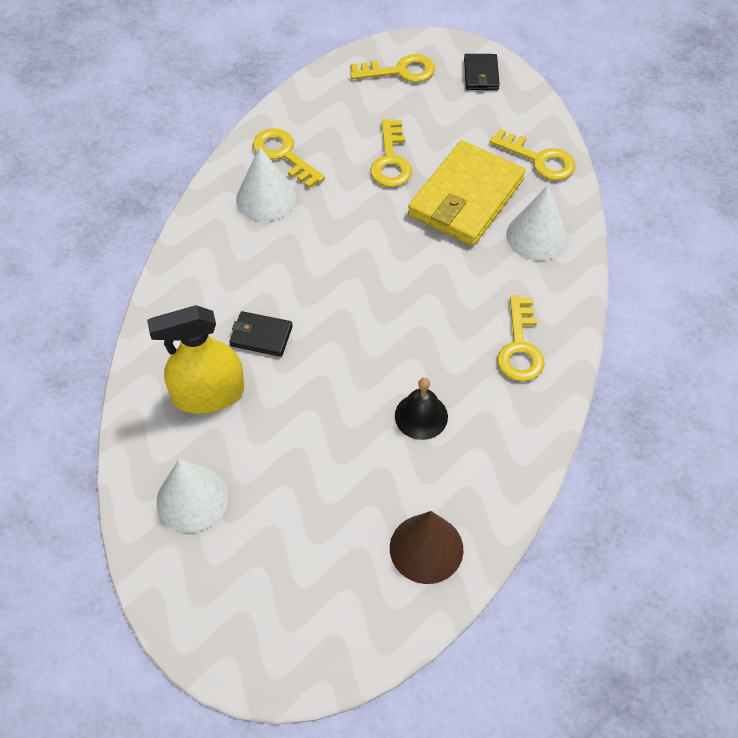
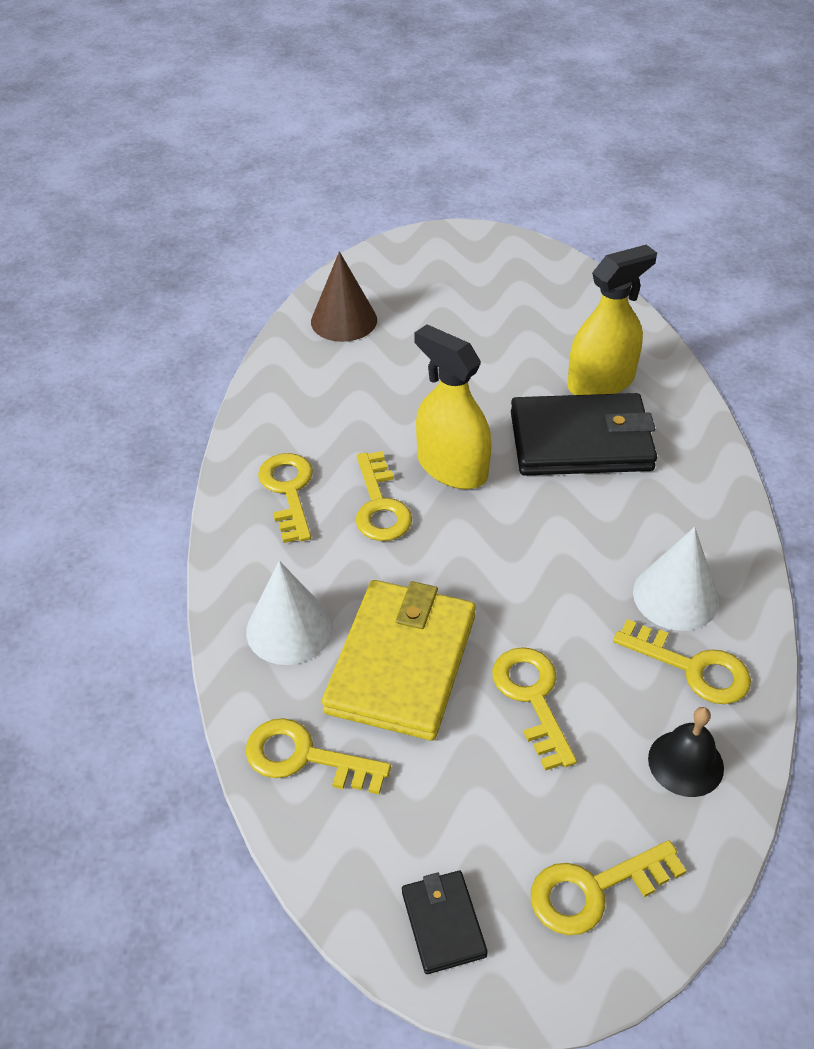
camera: 165 degrees right, 10 degrees down
(192, 499) = (563, 311): white cone -> none
(261, 336) = (581, 441): black wallet -> black wallet, size x2.12
(379, 336) = (452, 467): none -> yellow spray bottle
(421, 416) = (380, 408): black bell -> black bell (685, 763)
(448, 316) = (380, 505): none -> yellow key

